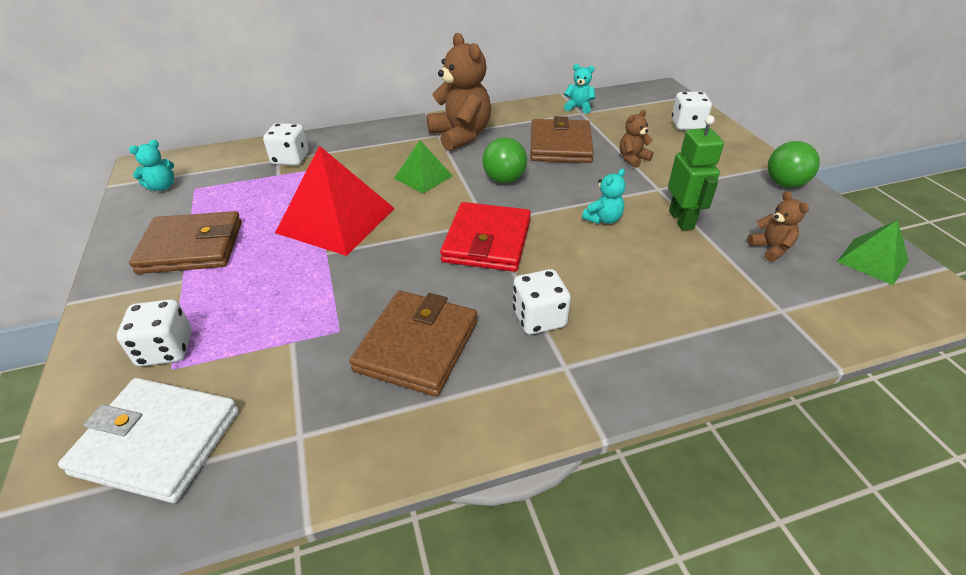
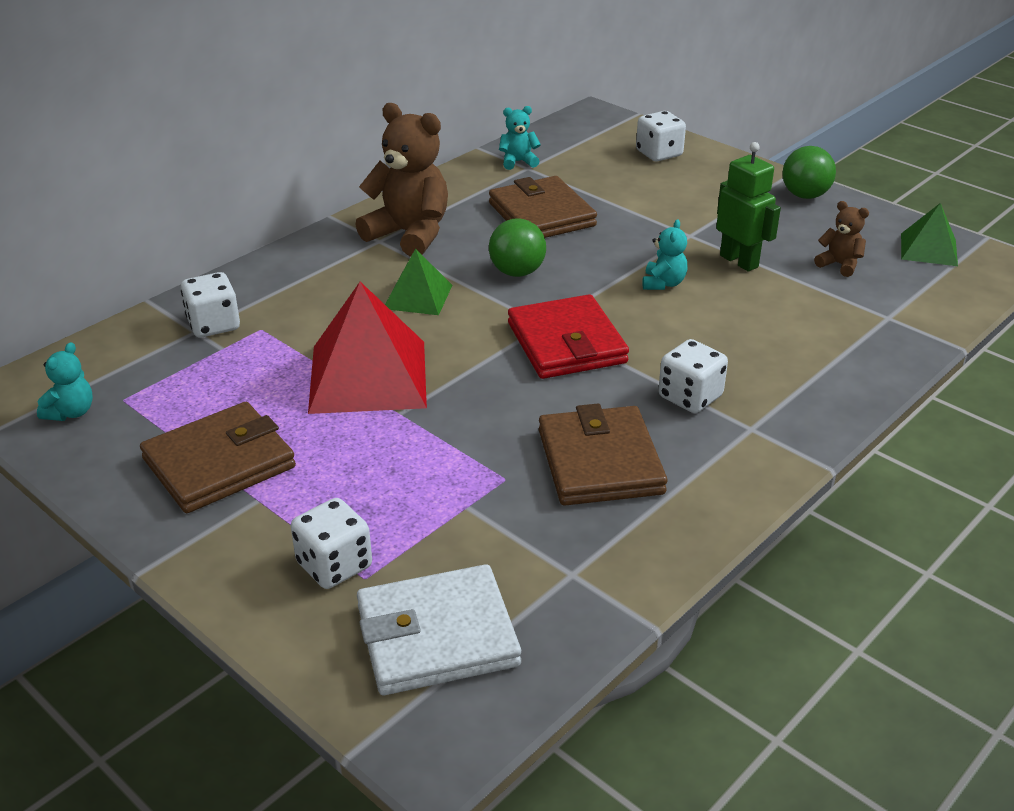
camera: 30 degrees left, 5 degrees down
(632, 159) = (635, 209): brown teddy bear -> none

